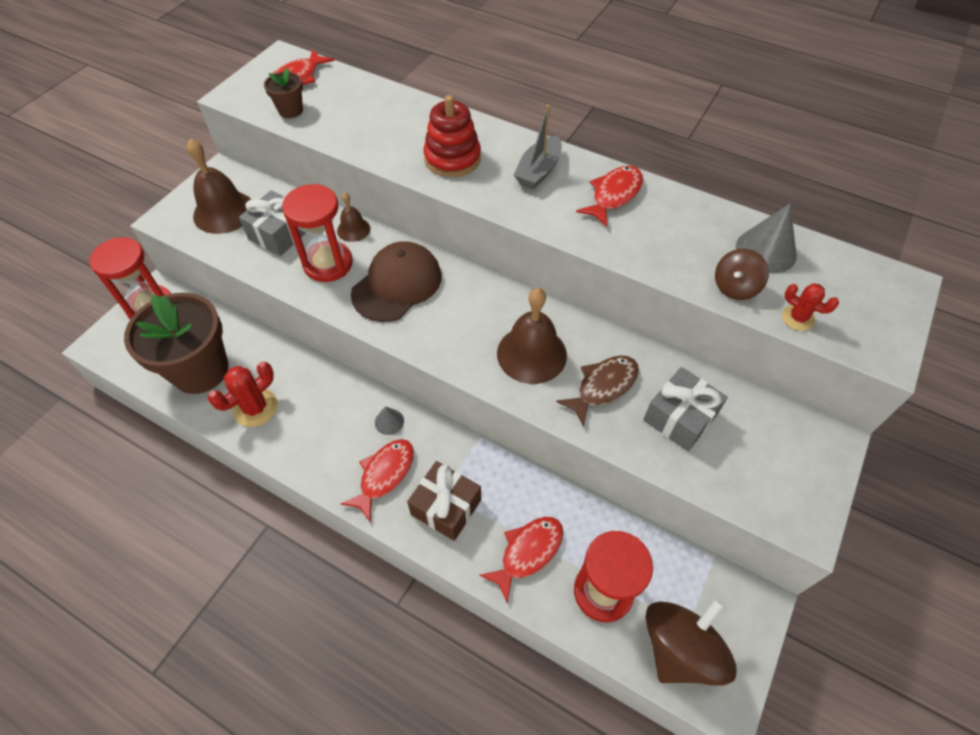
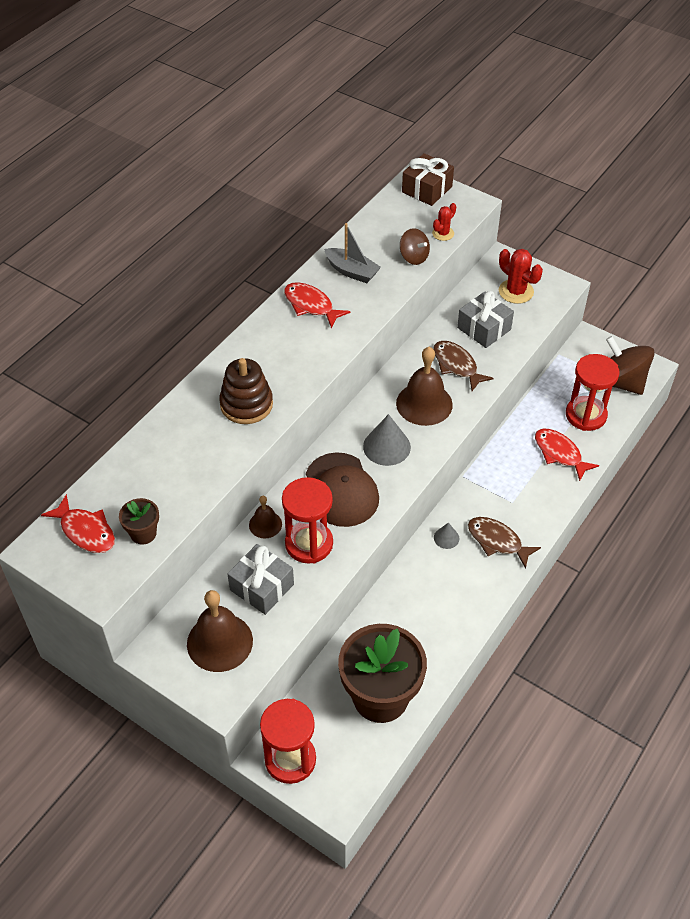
camera: 85 degrees left, 5 degrees down
(255, 408) = (427, 643): red cactus -> red cactus (516, 291)
(384, 475) = (497, 541): red fish -> brown fish
(397, 284) = (341, 490): brown cap -> brown cap turned 150 degrees counterclockwise
(446, 507) = (524, 501): brown gift -> brown gift (427, 189)
(452, 158) = (246, 404): red stacking toy -> brown stacking toy
(538, 171) = (274, 348): grey boat -> grey boat (351, 271)
(766, 250) = (380, 235): grey cone -> grey cone (386, 446)

